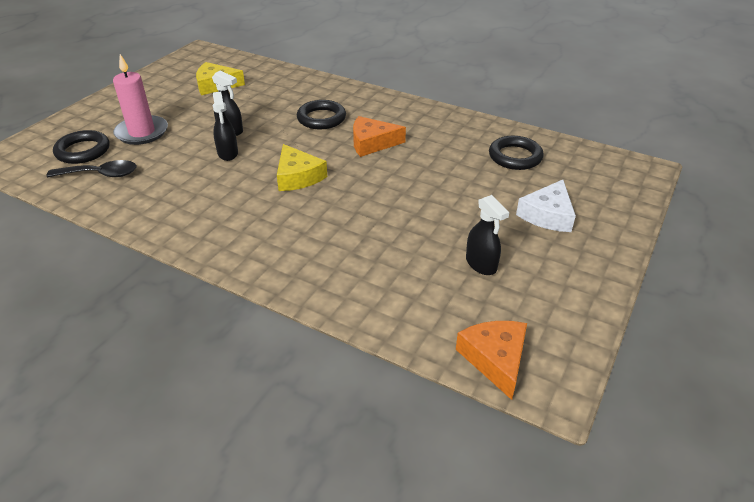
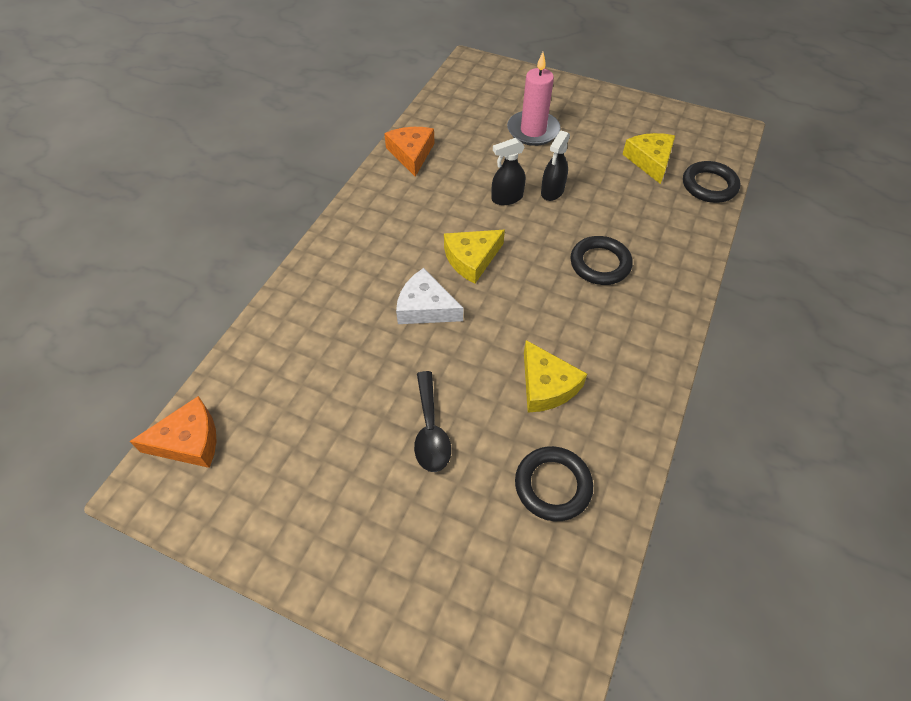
camera: 85 degrees right, 15 degrees up
(83, 151) = (493, 103): black ring -> black ring (709, 185)
(101, 174) = (457, 124): black spoon -> black spoon (430, 430)
(372, 143) = (553, 318): orange cheese -> orange cheese (411, 154)
(434, 152) = (546, 385): none -> yellow cheese
(481, 264) = (324, 433): black spray bottle -> none
(547, 215) = (417, 515): white cheese -> white cheese (425, 307)

